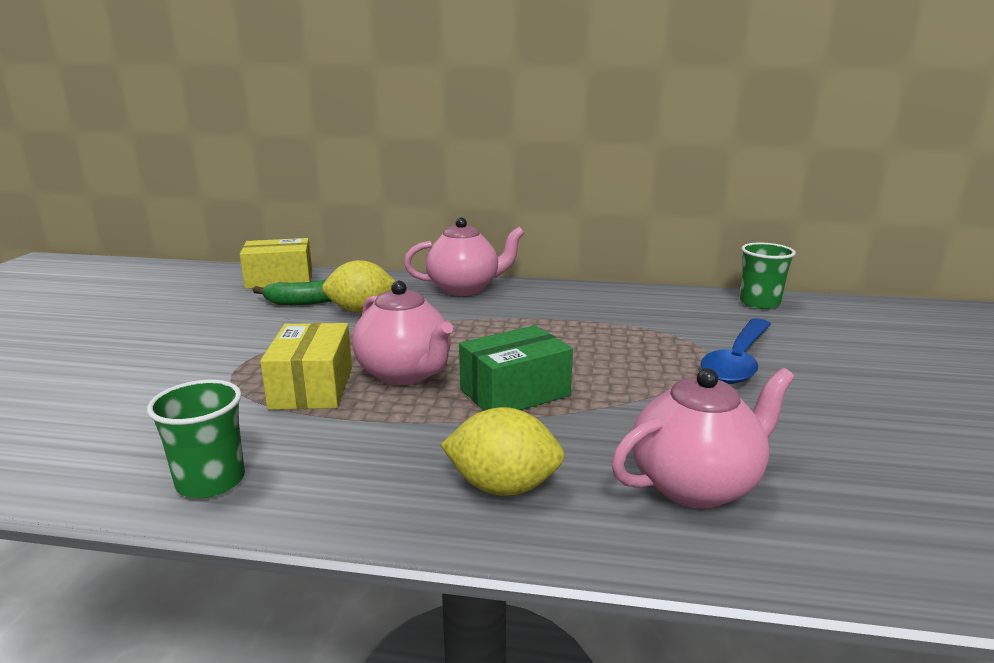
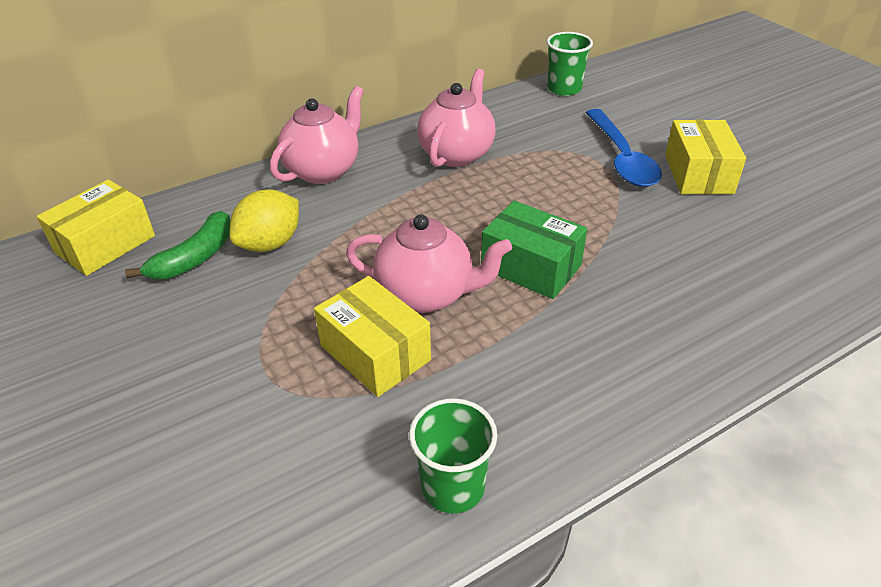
camera: 40 degrees left, 20 degrees up
(503, 487) = (639, 352): yellow lemon -> none
(515, 392) = (531, 267): green box -> green box turned 75 degrees counterclockwise
(696, 485) = (726, 281): pink teapot -> pink teapot (457, 154)
(811, 400) = (698, 174): none -> yellow box

